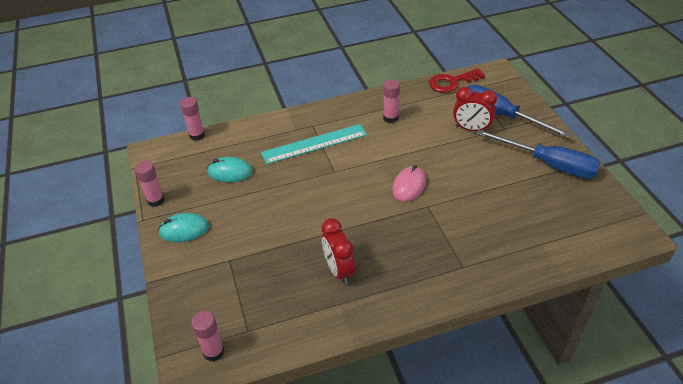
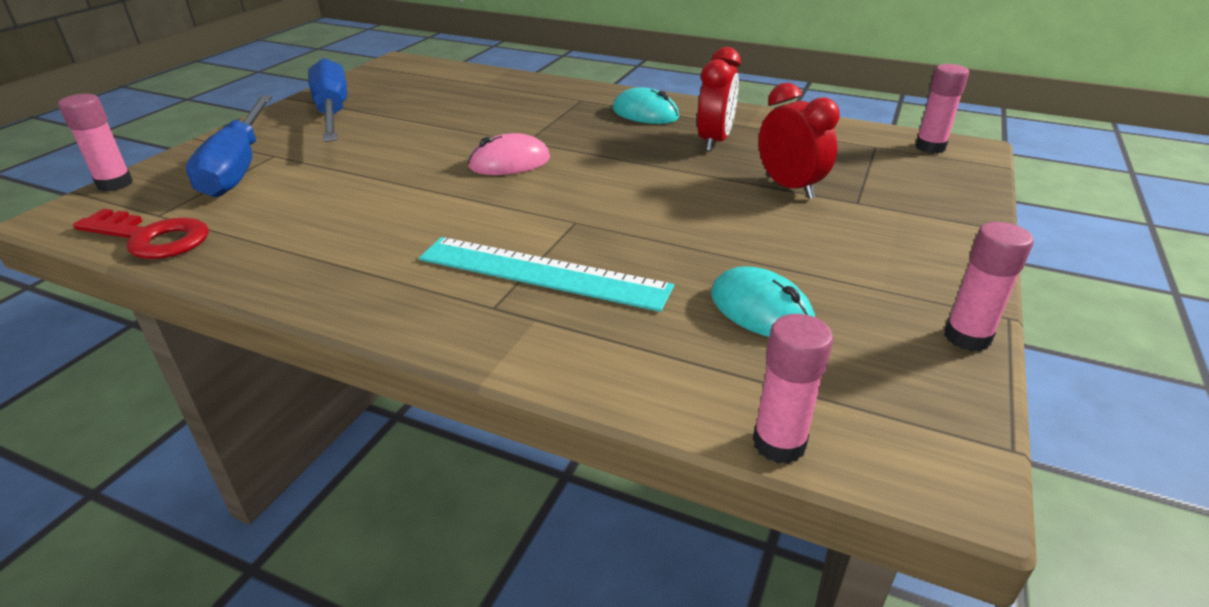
camera: 140 degrees left, 10 degrees down
(184, 230) = (919, 264): turquoise mouse -> turquoise mouse (645, 113)
(390, 118) = (357, 242): pink glue stick -> pink glue stick (115, 184)
(471, 129) = (306, 173): red clock -> red clock (789, 187)

